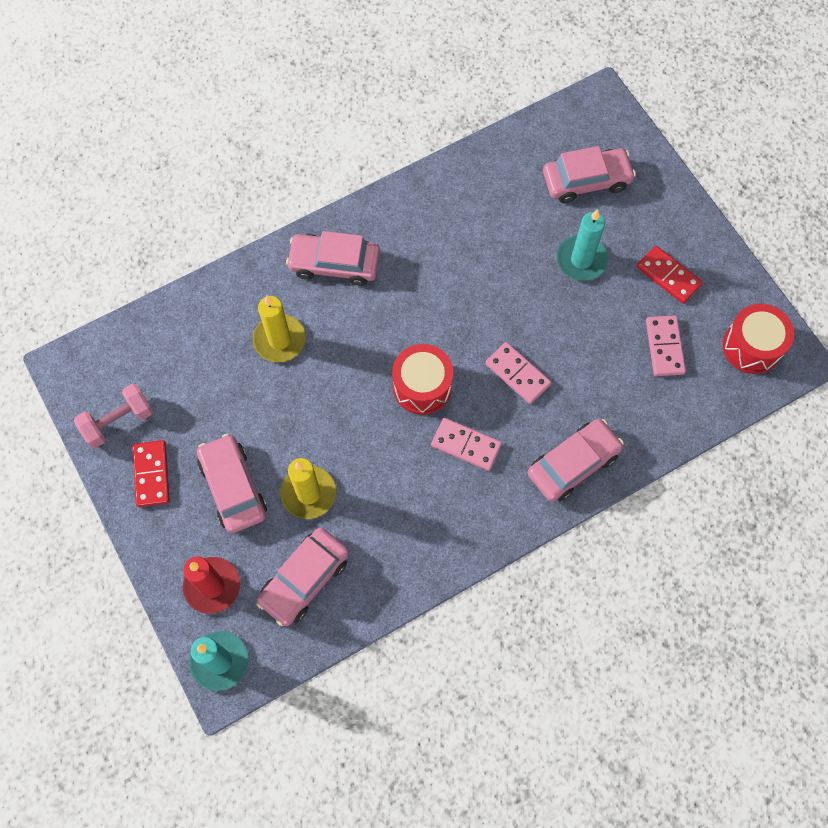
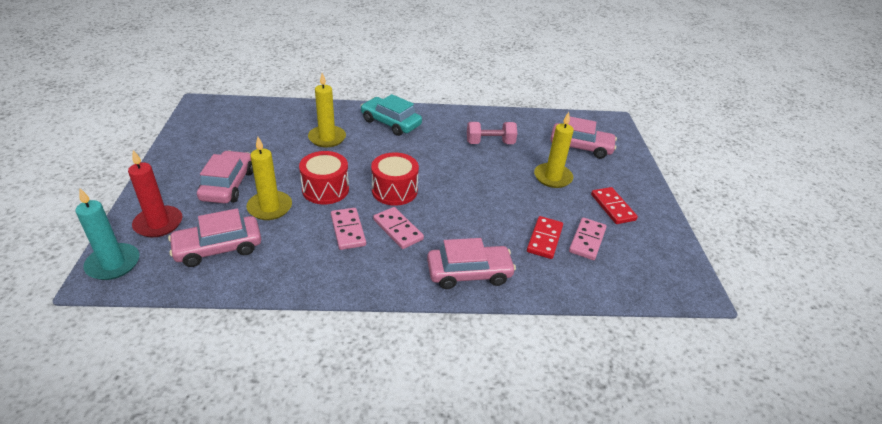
camera: 25 degrees right, 30 degrees down
(118, 421) = (200, 133): pink dumbbell -> pink dumbbell (490, 143)
(151, 474) = (189, 160): red domino -> red domino (544, 239)
(334, 264) = (390, 123): pink car -> turquoise car
(517, 374) = (465, 210): pink domino -> pink domino (348, 230)
(581, 260) = (552, 177): turquoise candle -> yellow candle
(751, 346) = (661, 268): red drum -> red drum (325, 189)

